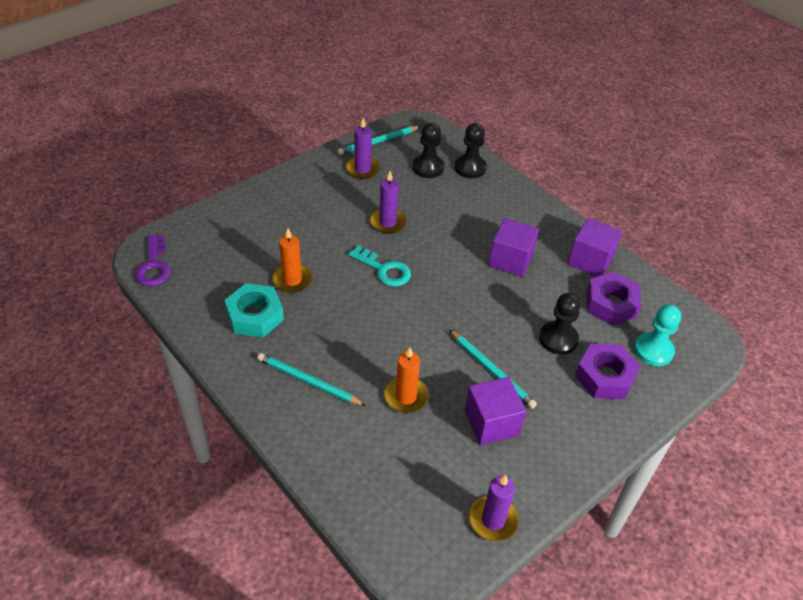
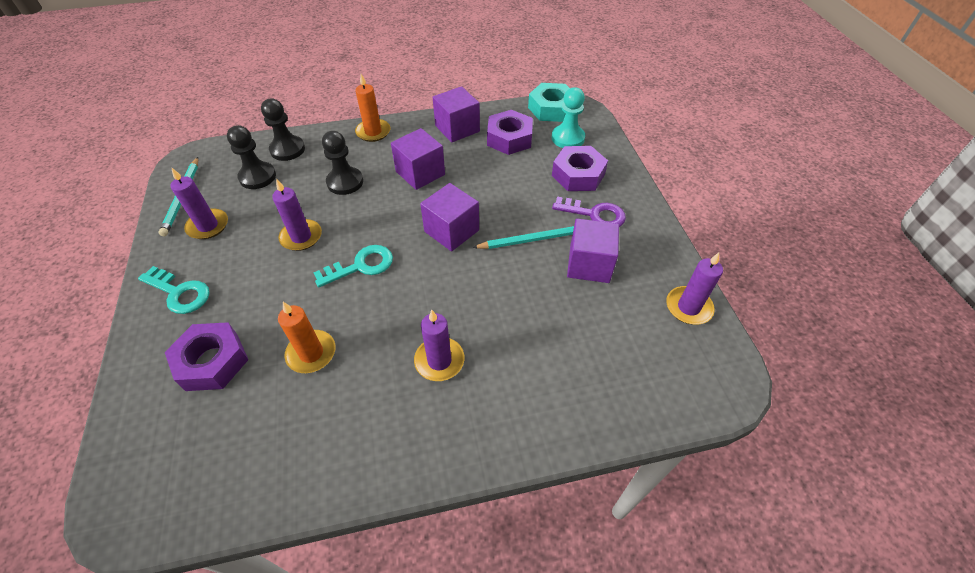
camera: 60 degrees left, 5 degrees up
(154, 266) = (157, 510): purple key -> purple key (594, 214)
(255, 316) = (336, 413): turquoise nut -> turquoise nut (551, 108)
(258, 234) = (212, 362): none -> purple nut
(298, 189) = (179, 293): none -> turquoise key
(308, 381) = (464, 393): turquoise pencil -> none
(327, 355) = (439, 360): none -> purple candle
(406, 397) = (529, 314): orange candle -> orange candle (373, 132)
(460, 309) = (451, 231): none -> purple cube
(558, 339) = (525, 183): black pawn -> black pawn (345, 182)

